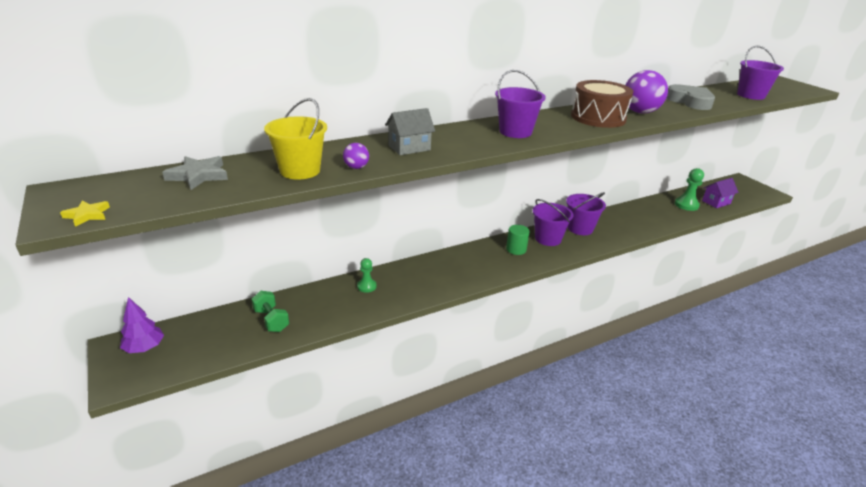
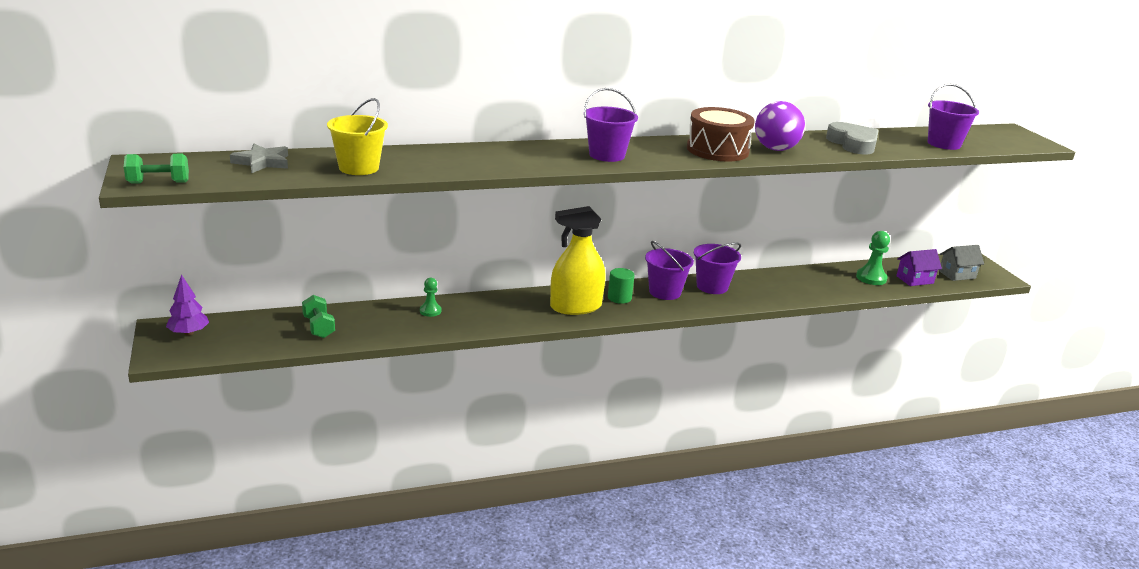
camera: 10 degrees right, 5 degrees down
(87, 215) = (158, 182): yellow star -> green dumbbell
(356, 167) = (415, 171): purple ball -> none
(409, 148) = (480, 159): grey house -> grey house (957, 274)
(486, 263) = (575, 307): none -> yellow spray bottle

